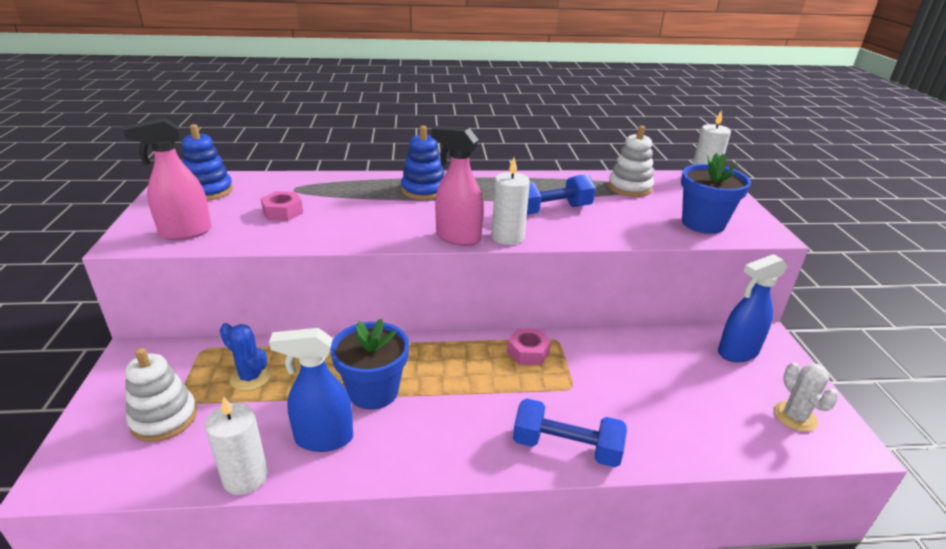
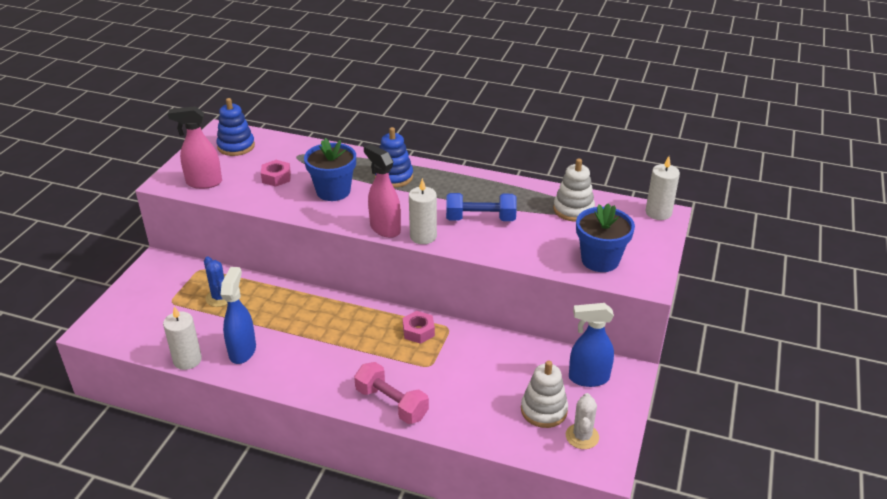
camera: 25 degrees right, 5 degrees up
(164, 418) = (158, 311): white stacking toy -> white stacking toy (544, 410)
(323, 438) = (242, 351): blue spray bottle -> blue spray bottle turned 75 degrees clockwise
(373, 391) = (291, 329): blue flower pot -> blue flower pot (333, 191)
(566, 447) = (391, 403): blue dumbbell -> pink dumbbell

